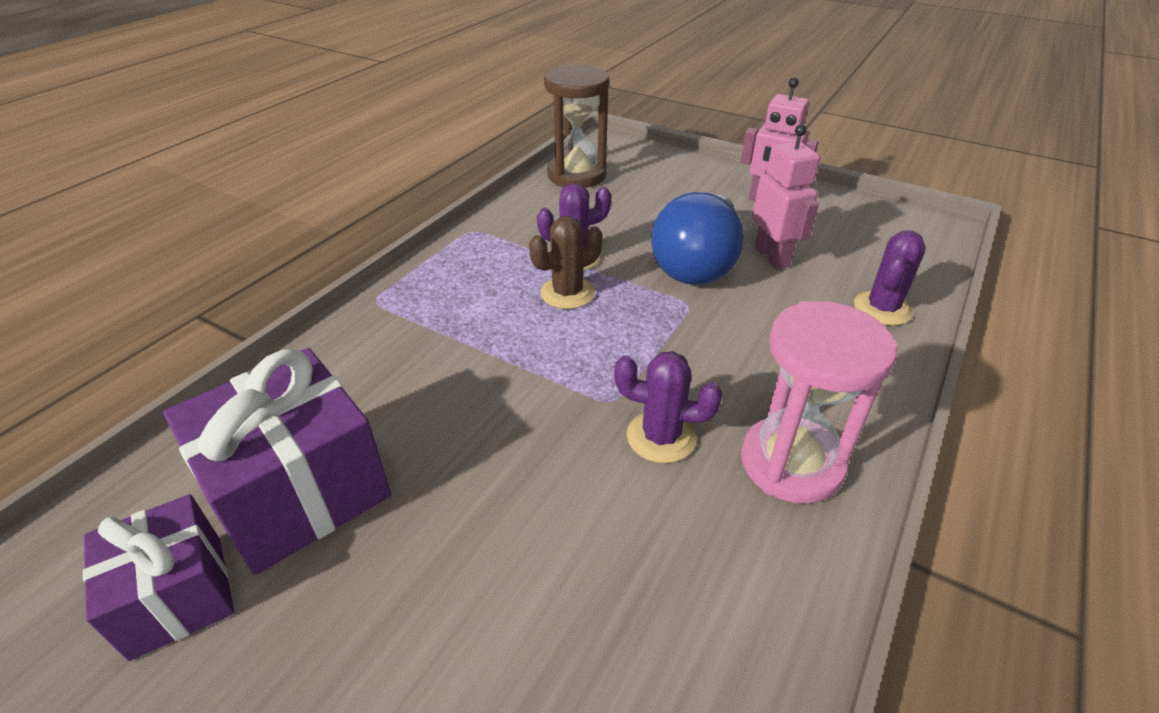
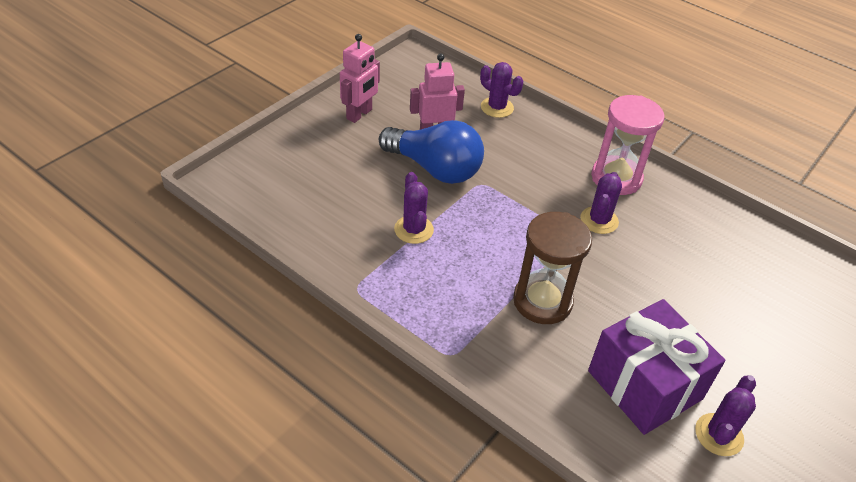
camera: 85 degrees left, 5 degrees up
(177, 595) = (719, 435): purple gift -> purple cactus
(567, 293) = (459, 240): brown cactus -> none
(576, 175) = (278, 209): brown hourglass -> brown hourglass (542, 301)

